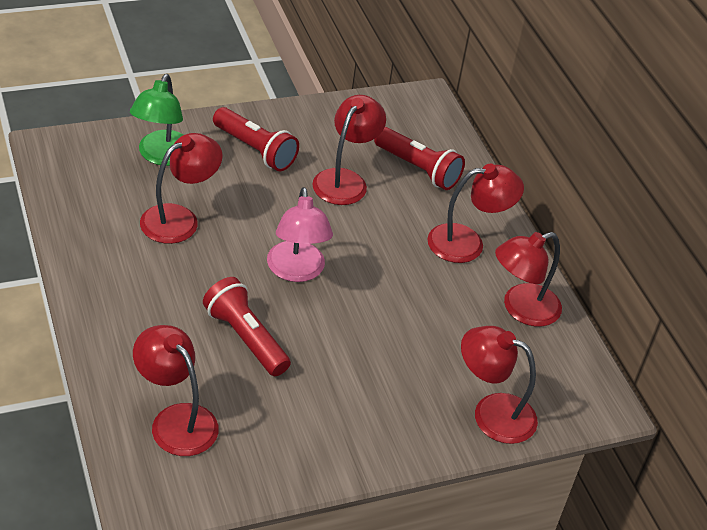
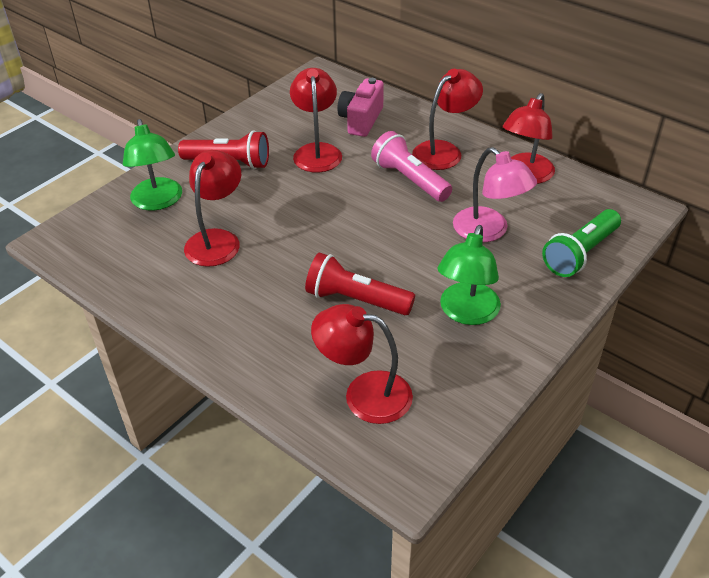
camera: 25 degrees left, 0 degrees up
(296, 271) = (345, 231): pink lamp -> pink lamp (488, 231)
(329, 404) = (466, 313): none -> green lamp
(404, 253) = (409, 179): none -> pink flashlight
(418, 169) = (361, 120): red flashlight -> pink camera
(492, 413) = (580, 254): red lamp -> green flashlight

